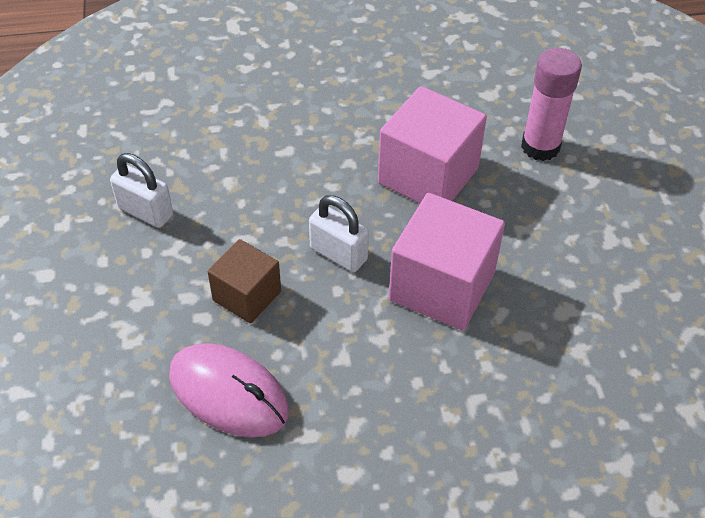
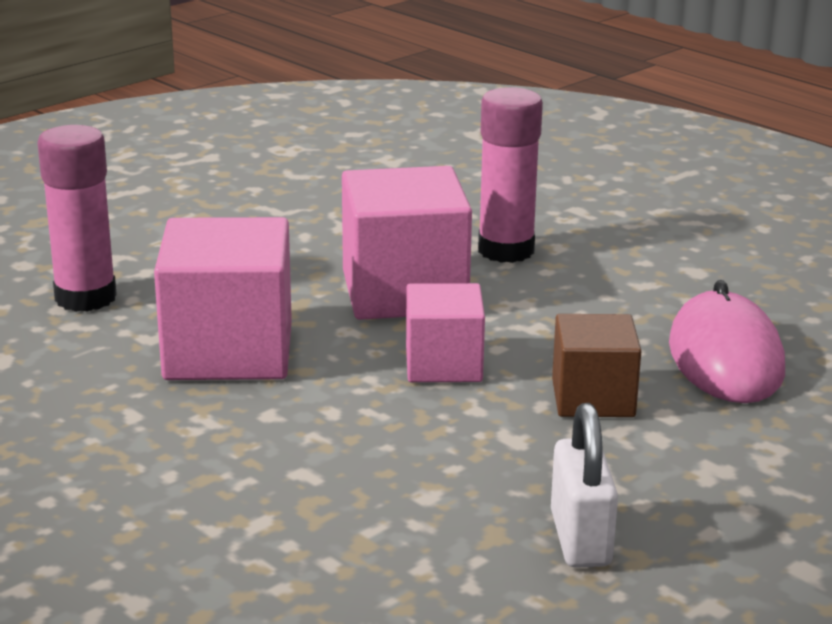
camera: 125 degrees left, 25 degrees down
(338, 254) = (443, 365): white padlock -> pink cube
(465, 378) = (506, 250): none -> pink glue stick

